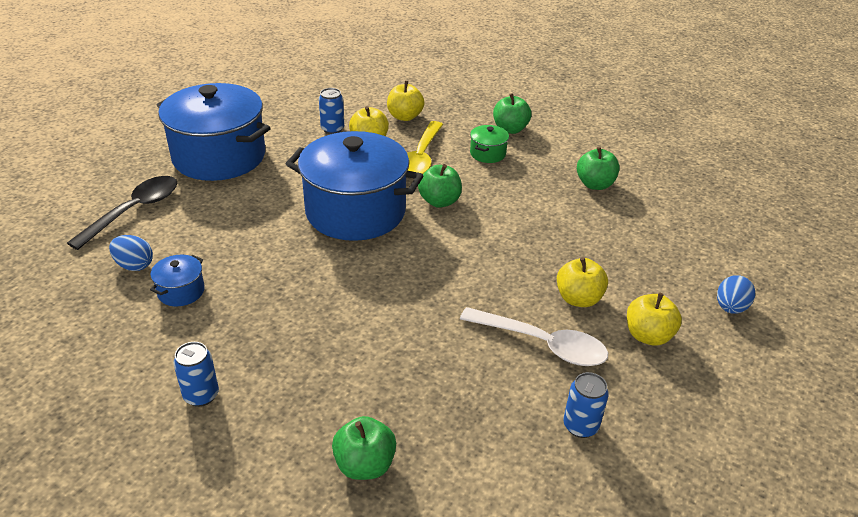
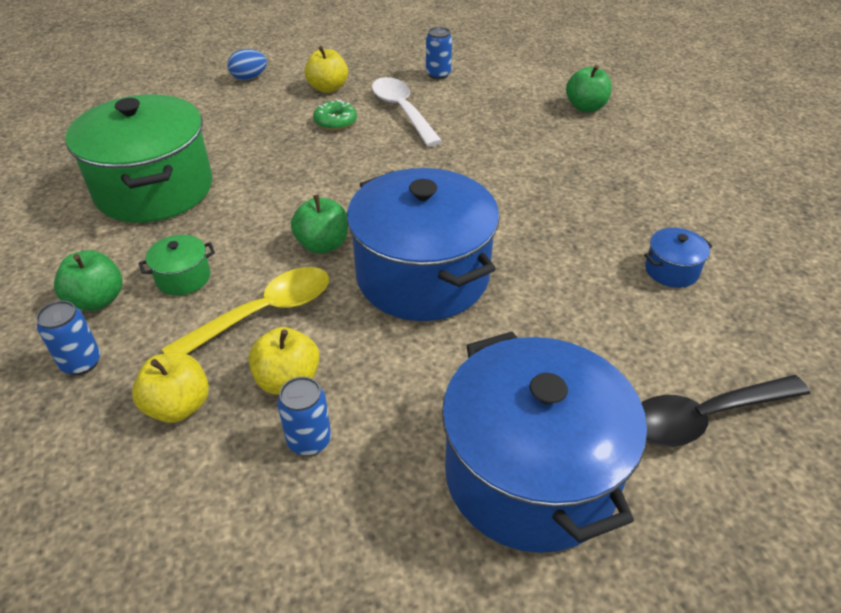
camera: 140 degrees left, 5 degrees up
(134, 265) = (718, 325): blue egg -> none
(201, 395) = (681, 180): blue can -> blue can (81, 362)
(578, 299) = (335, 121): yellow apple -> green donut
(595, 184) = (154, 189): green apple -> green pot

